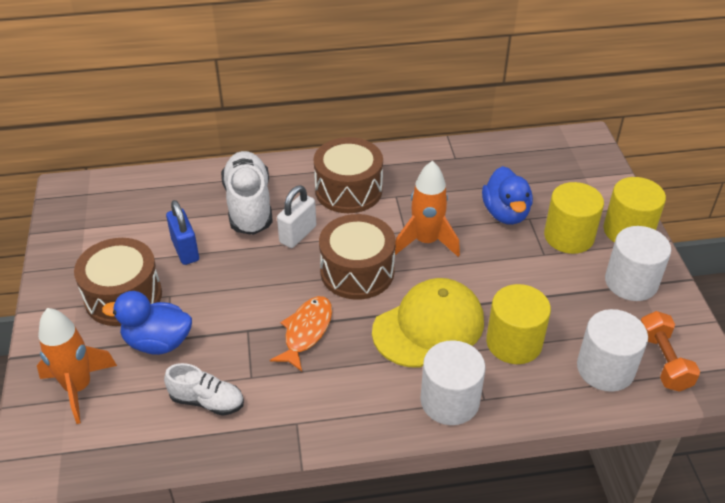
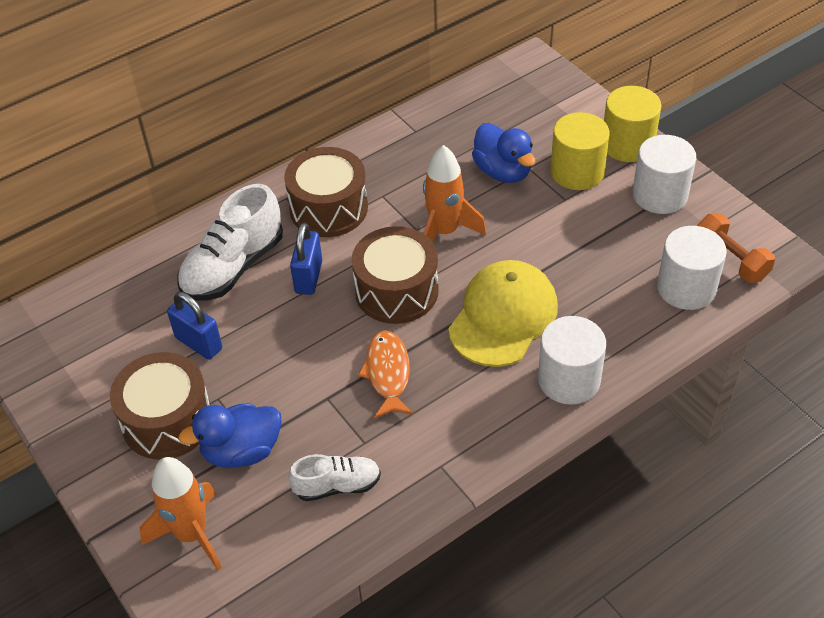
camera: 25 degrees left, 5 degrees up
(249, 205) = (233, 267): white shoe -> white shoe turned 105 degrees counterclockwise
(298, 234) = (308, 277): white padlock -> blue padlock
(514, 342) = (591, 298): yellow cylinder -> none

